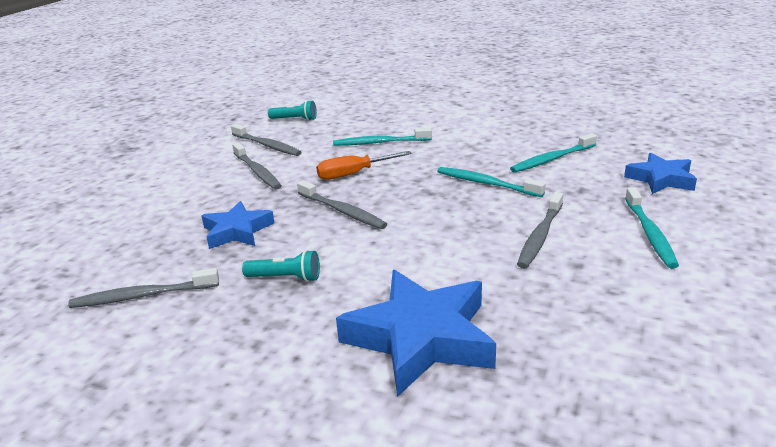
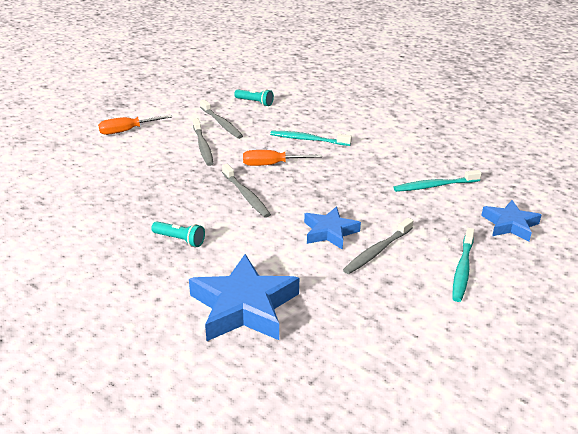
camera: 15 degrees right, 5 degrees up
(143, 296) = (84, 230): grey toothbrush -> none
(150, 173) = (127, 131): none -> orange screwdriver
(237, 231) = (165, 195): blue star -> blue star (329, 232)
(486, 183) = (367, 196): turquoise toothbrush -> none

